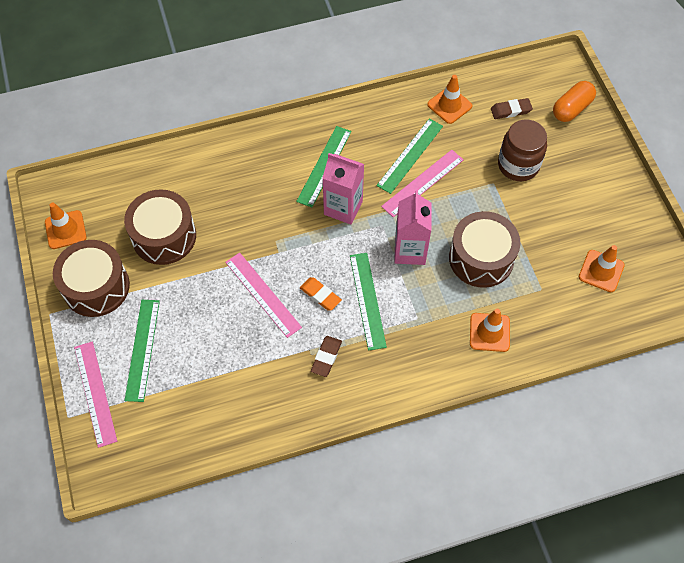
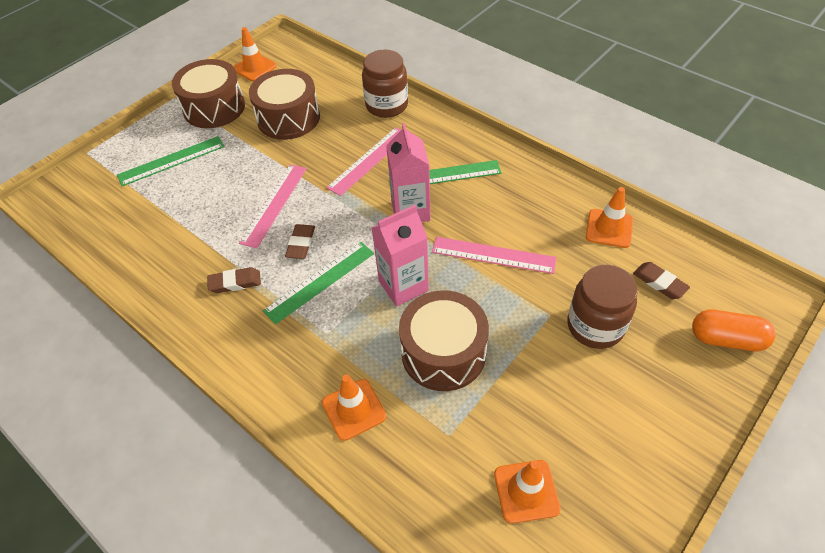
camera: 60 degrees right, 10 degrees down
(95, 393) = (116, 156): pink ruler -> pink ruler (369, 160)
(211, 159) = (386, 105): none -> brown jar
(320, 295) = (301, 244): orange eraser -> brown eraser
(410, 155) = (516, 229): green ruler -> none

